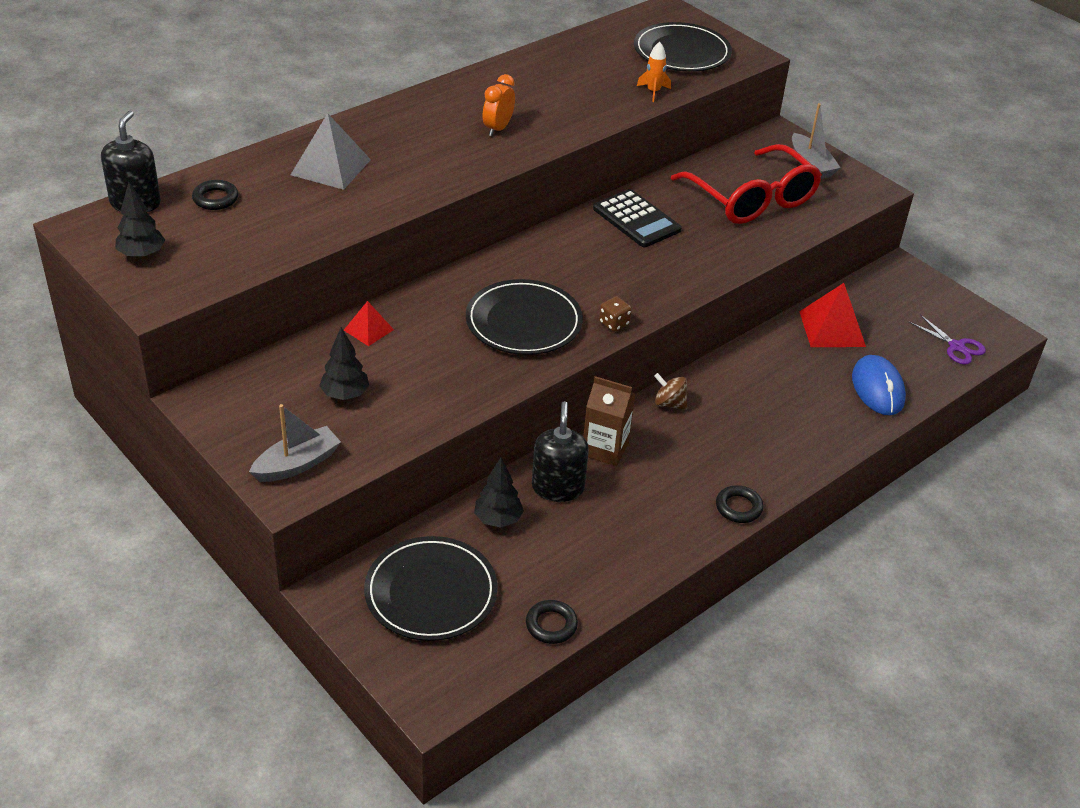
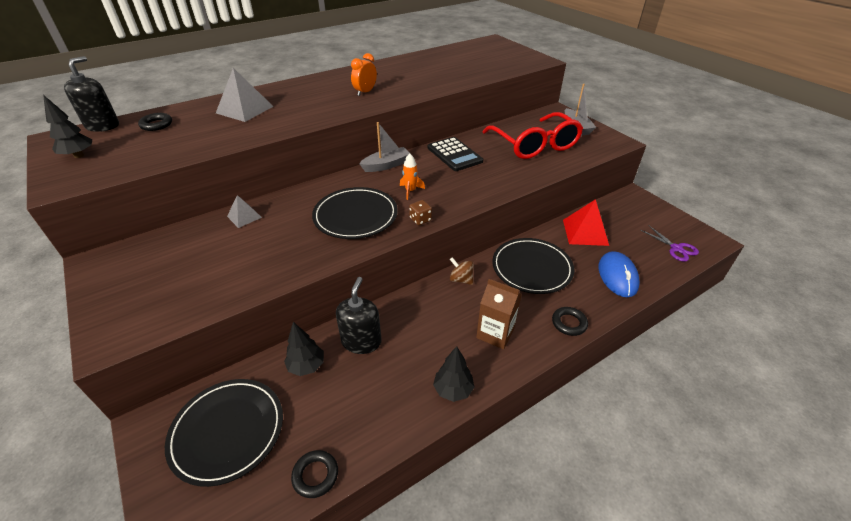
camera: 10 degrees right, 0 degrees up
(297, 464) = (132, 317): grey boat -> grey boat (386, 165)
(345, 395) = (201, 262): black tree -> black tree (453, 390)
(368, 329) = (244, 216): red pyramid -> grey pyramid
(605, 449) = (406, 311): brown carton -> brown carton (495, 333)
(653, 92) = (474, 76): orange rocket -> orange rocket (410, 191)
(681, 52) = (497, 58): black plate -> black plate (532, 268)
(738, 507) = (500, 368): black ring -> black ring (569, 323)

